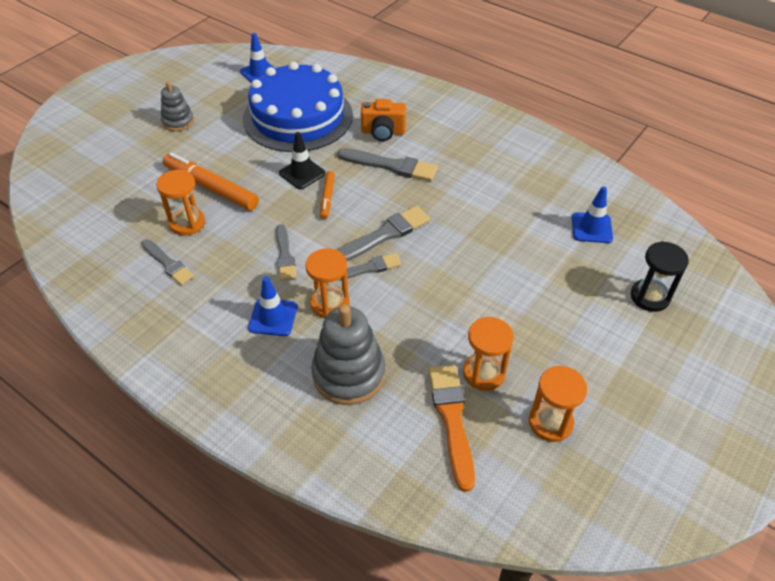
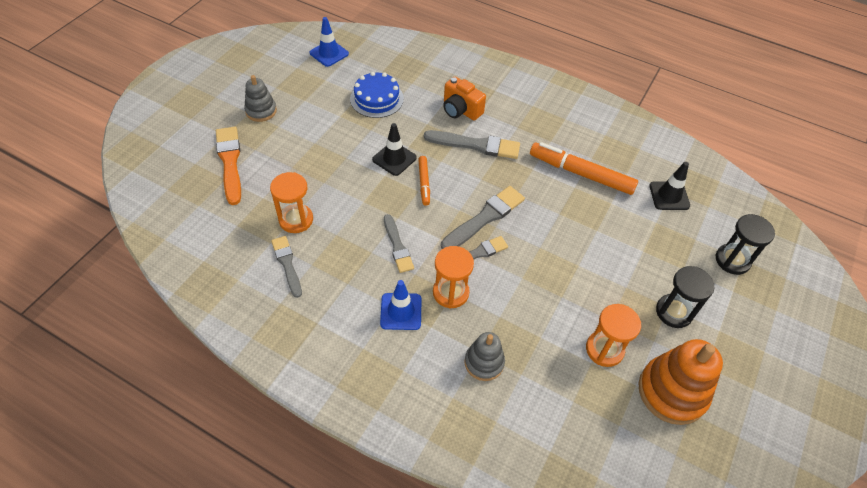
camera: 10 degrees left, 5 degrees up
(168, 263) = (287, 264): grey brush -> grey brush turned 150 degrees counterclockwise
(211, 188) = (310, 180): orange marker -> orange marker (581, 173)
(298, 117) = (376, 99): blue cake -> blue cake, size x0.51
(349, 374) = (484, 362): grey stacking toy -> grey stacking toy, size x0.59
(383, 132) = (460, 110): orange camera -> orange camera turned 45 degrees clockwise
(452, 420) = (586, 398): orange brush -> orange brush (230, 162)
(550, 422) = (672, 392): orange hourglass -> orange stacking toy
(570, 343) = (674, 312): none -> black hourglass
(591, 228) = (669, 196): blue traffic cone -> black traffic cone

